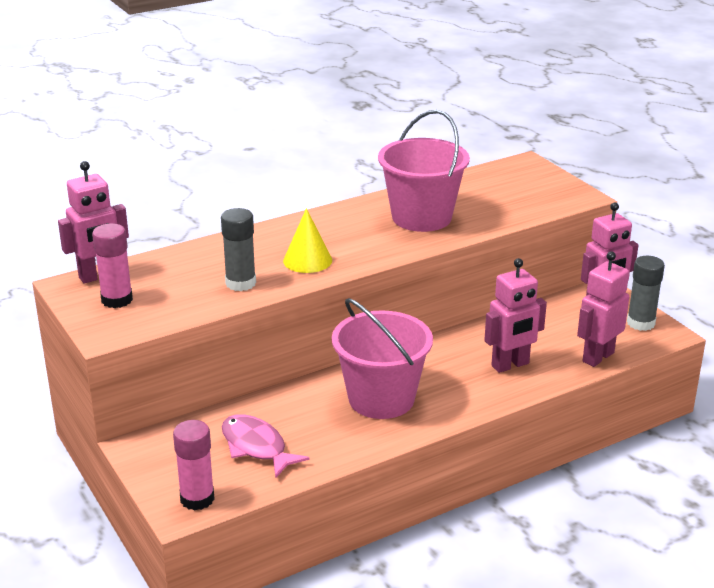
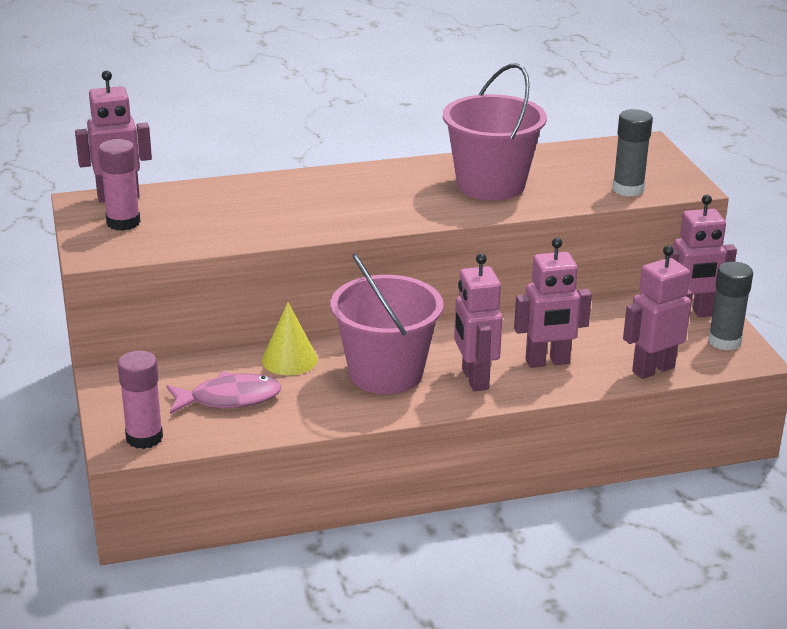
camera: 15 degrees right, 0 degrees up
(240, 283) = (257, 224): grey glue stick -> grey glue stick (628, 189)
(256, 447) = (229, 398): pink fish -> pink fish turned 105 degrees clockwise
(307, 260) = (340, 212): yellow cone -> yellow cone (289, 359)
(458, 391) = (474, 379): none -> pink robot

